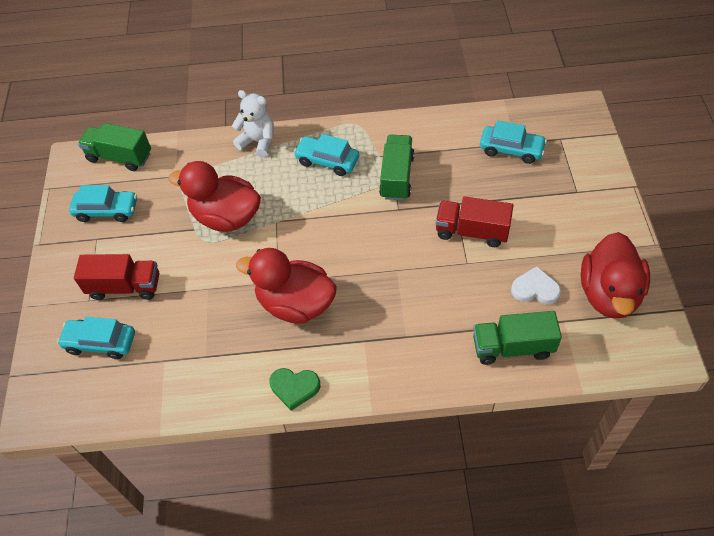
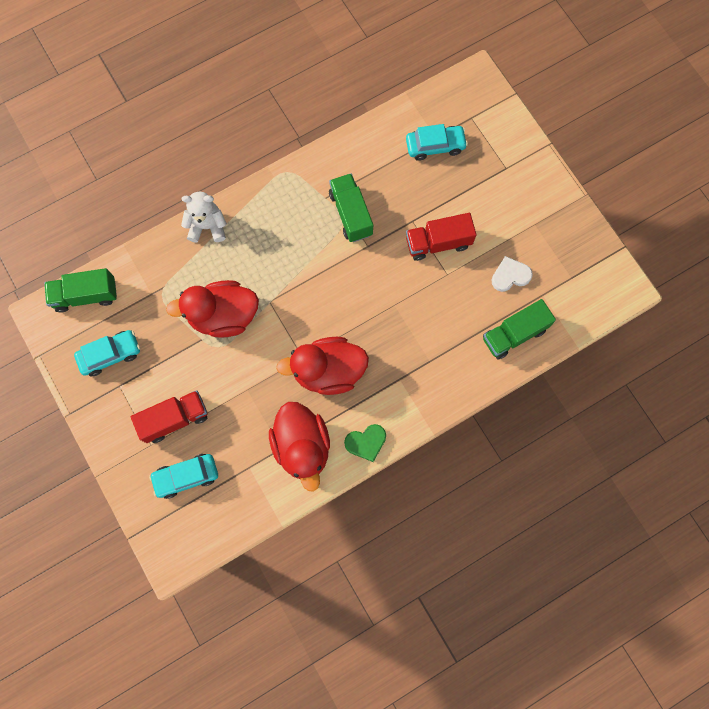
camera: 30 degrees left, 20 degrees up
(327, 161) = (281, 222): turquoise car -> none
(609, 294) = (567, 256): red duck -> red duck (302, 446)

